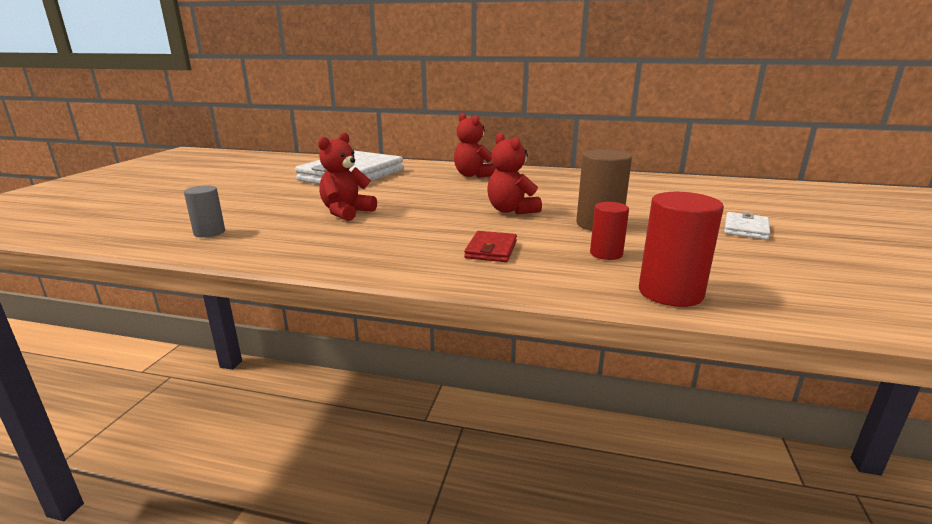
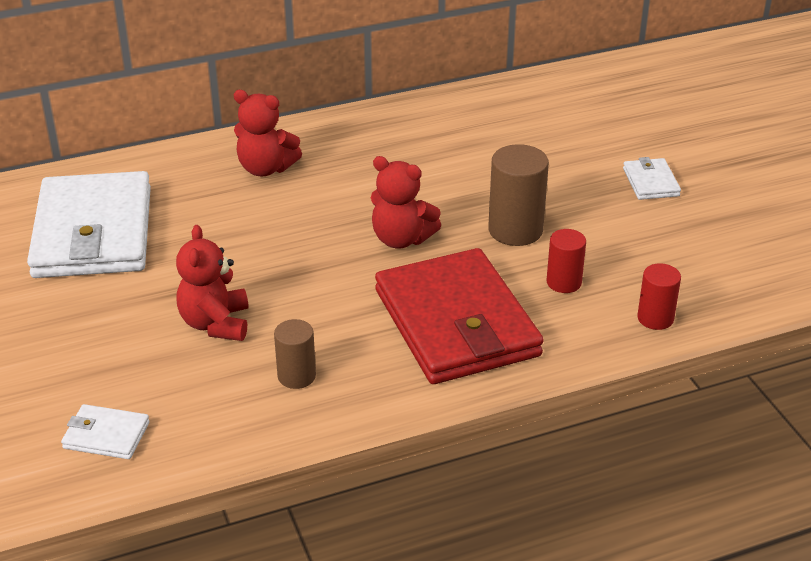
camera: 35 degrees left, 15 degrees up
(209, 232) = (106, 435): grey cylinder -> white wallet
(348, 242) = (296, 376): none -> brown cylinder
(491, 250) = (456, 323): red wallet -> red wallet, size x2.39
(670, 293) = (655, 318): red cylinder -> red cylinder, size x0.61

